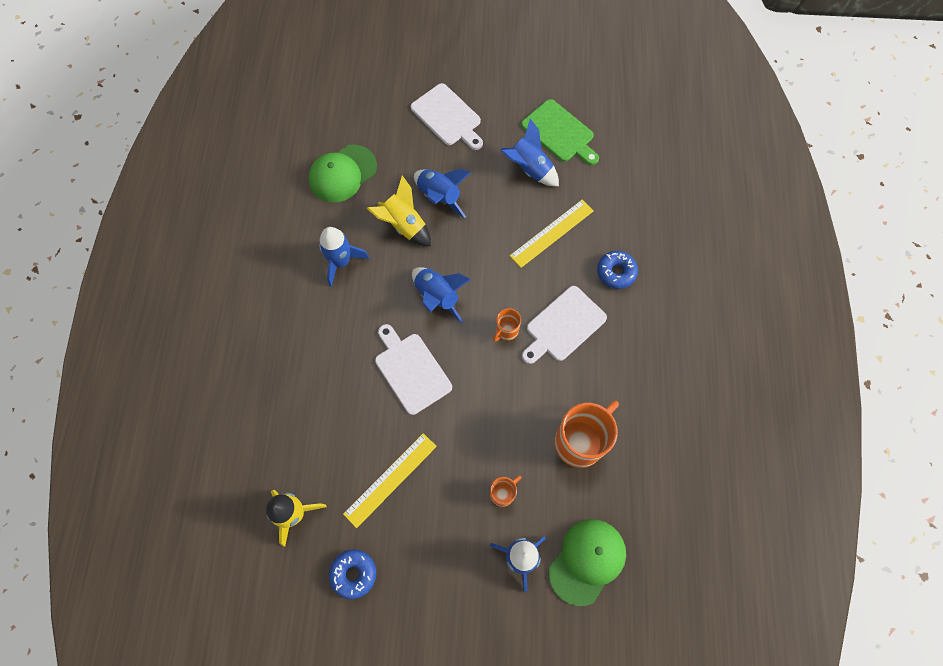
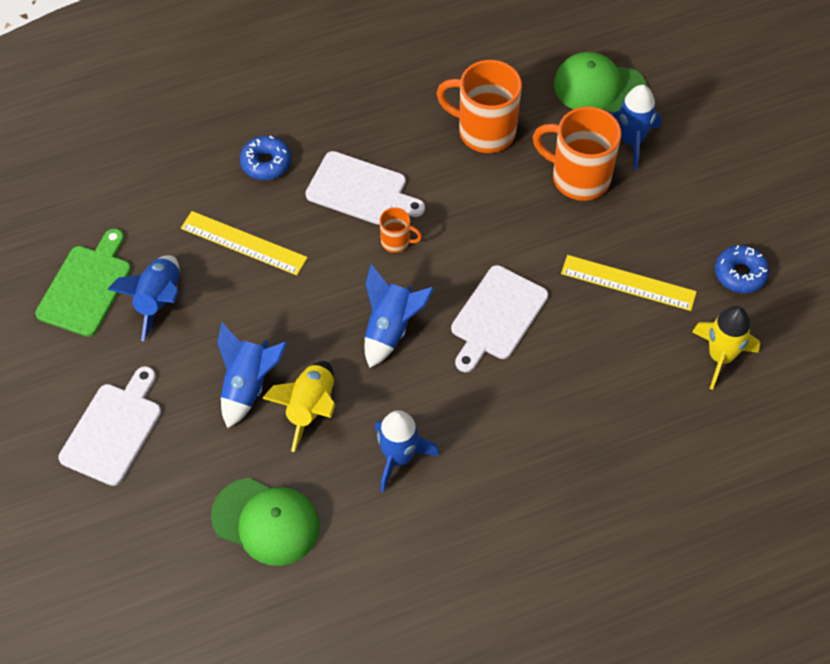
camera: 115 degrees left, 10 degrees down
(503, 493) = (578, 177): orange mug -> orange mug, size x2.06

